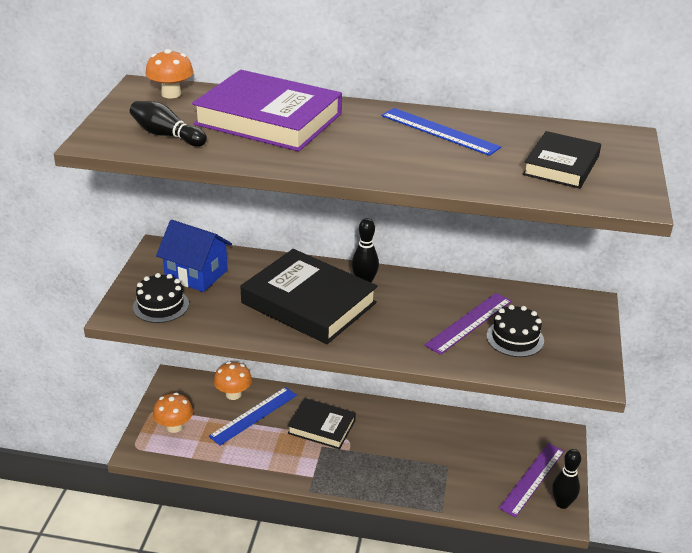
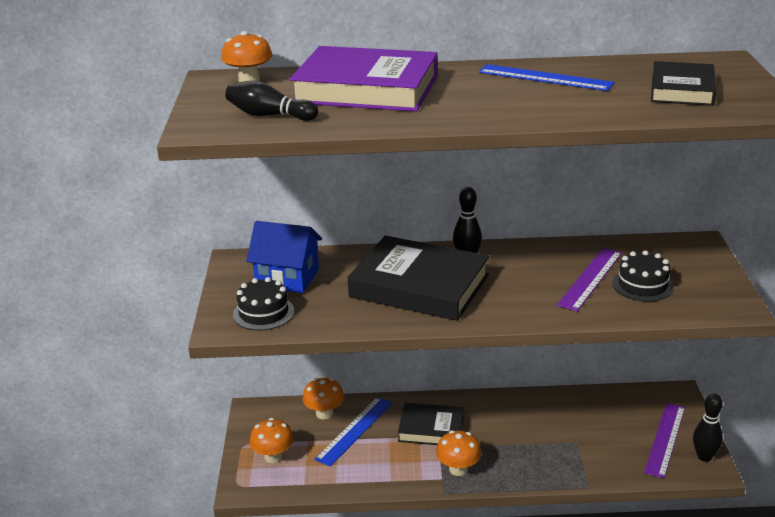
camera: 10 degrees left, 5 degrees down
(331, 470) = (458, 469): none -> orange mushroom

